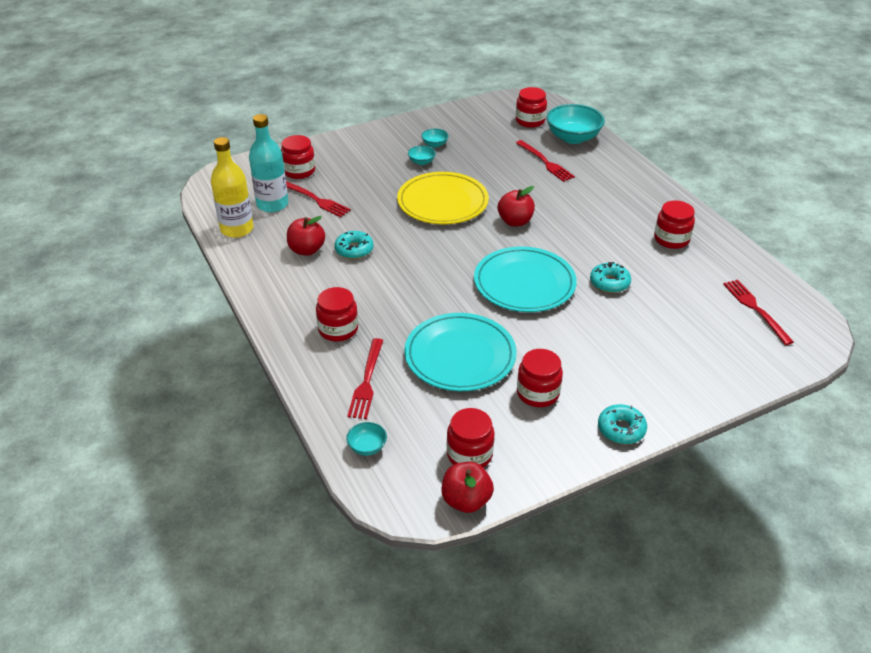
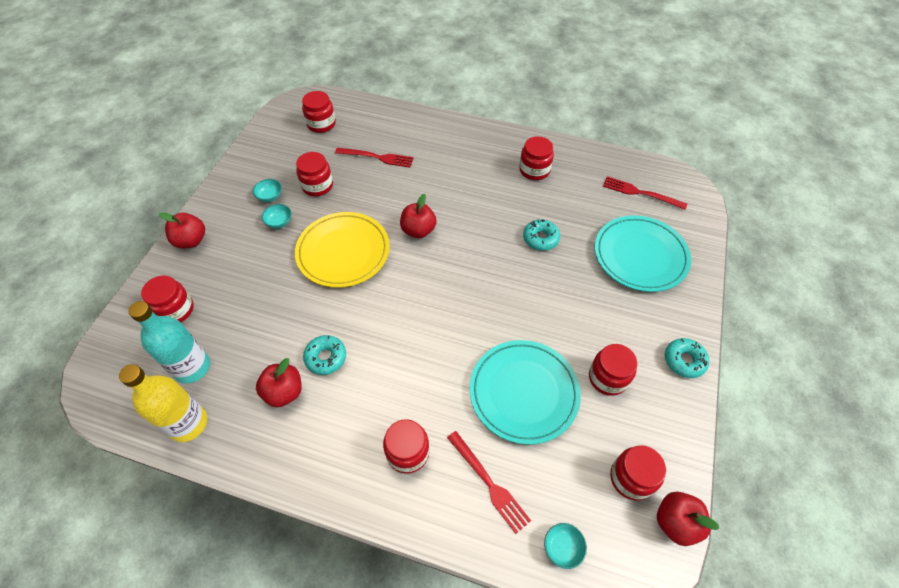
camera: 45 degrees left, 15 degrees up
(316, 200) = (229, 330): red fork -> none
(353, 141) = (191, 241): none -> red apple
(476, 156) = (317, 186): none -> red jar
(524, 283) = (489, 284): turquoise plate -> turquoise plate (640, 256)
(573, 138) = (371, 120): turquoise bowl -> none

